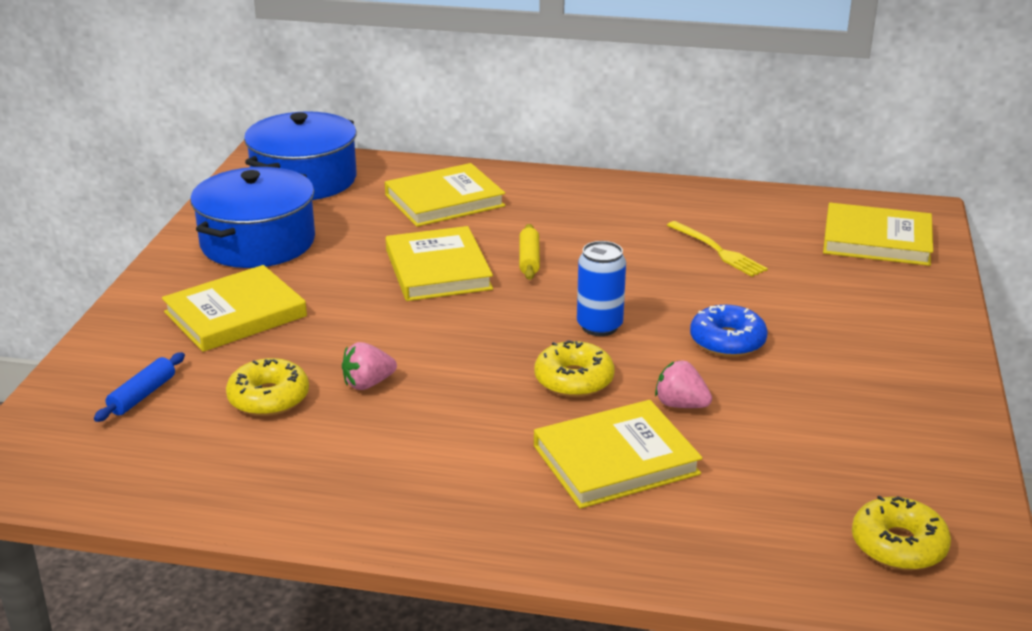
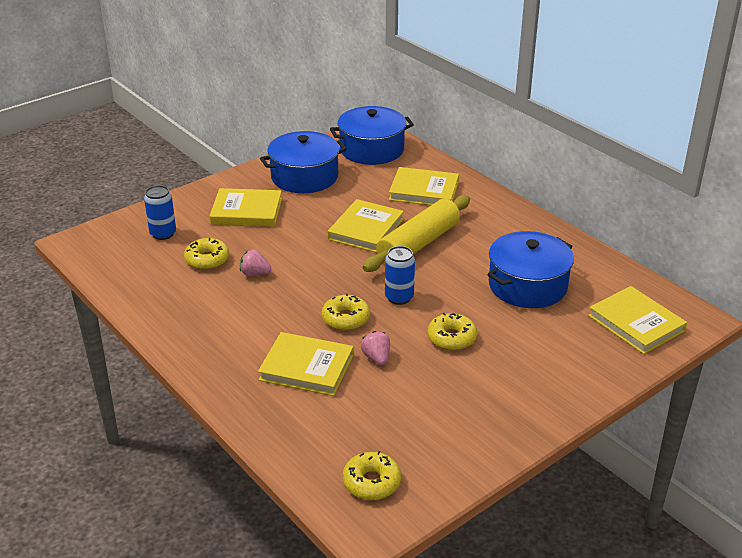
camera: 40 degrees right, 5 degrees up
(142, 395) = (163, 234): blue rolling pin -> blue can
(529, 259) = (418, 244): yellow rolling pin -> yellow rolling pin, size x2.37
(718, 251) = (527, 285): yellow fork -> blue pot
(727, 341) = (451, 338): blue donut -> yellow donut

